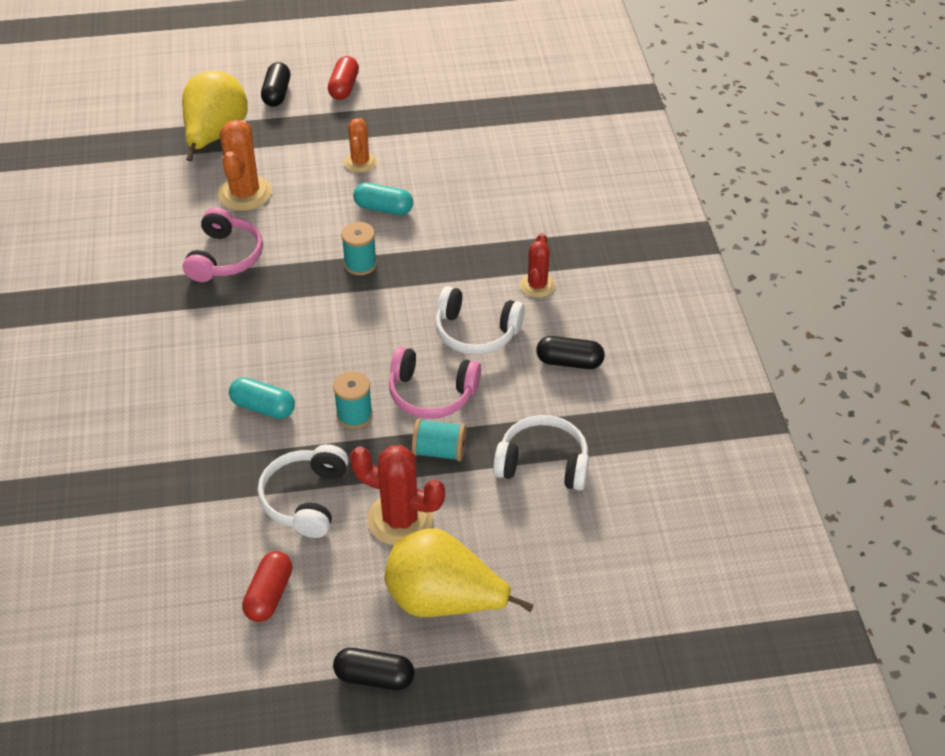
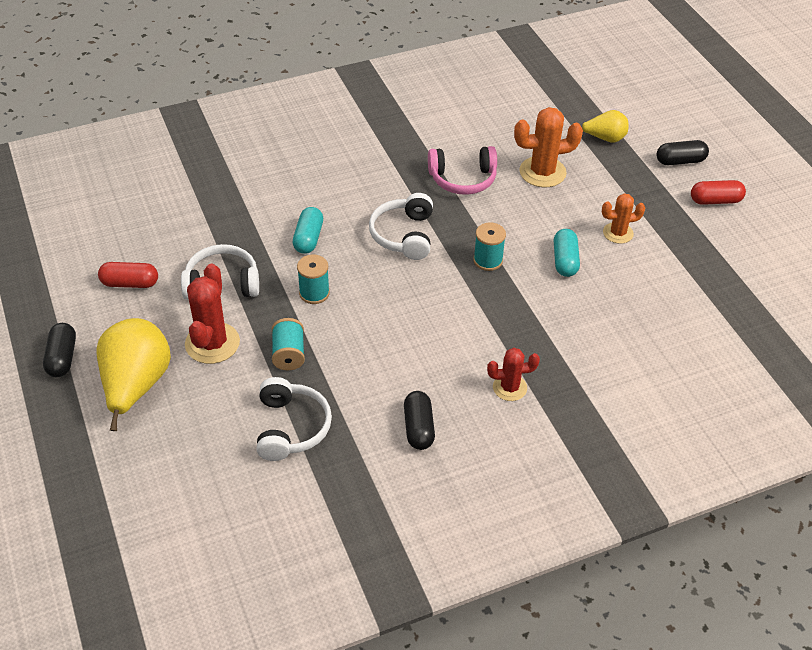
camera: 75 degrees right, 0 degrees up
(215, 136) = (604, 138): yellow pear -> yellow pear, size x0.55
(431, 394) = (351, 337): pink headphones -> none
(476, 332) = (433, 353): white headphones -> white headphones (403, 235)

